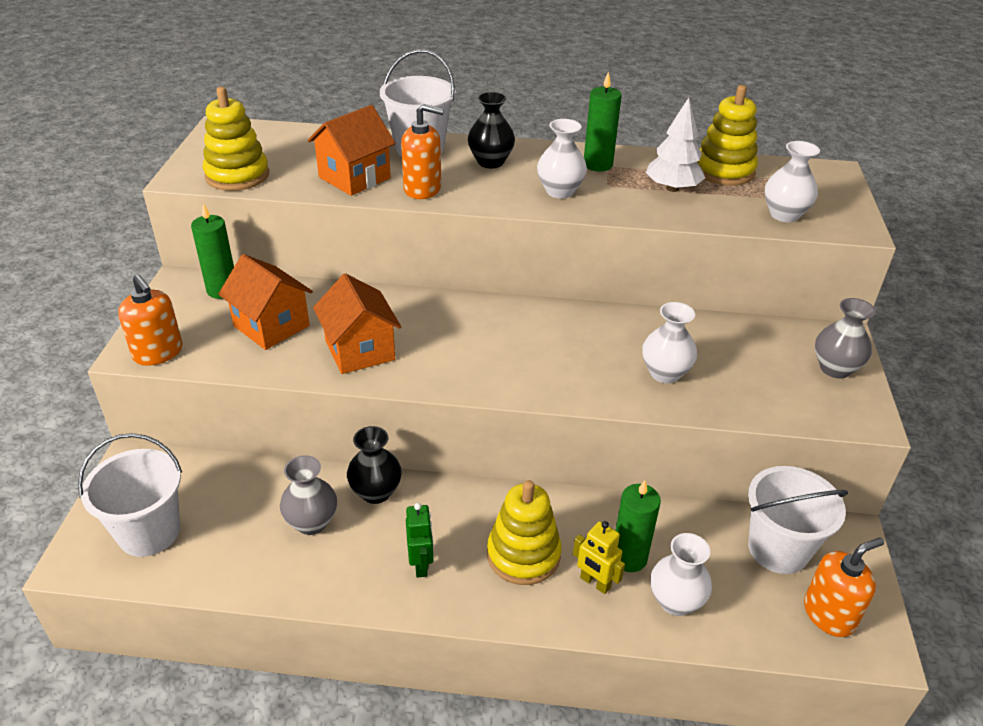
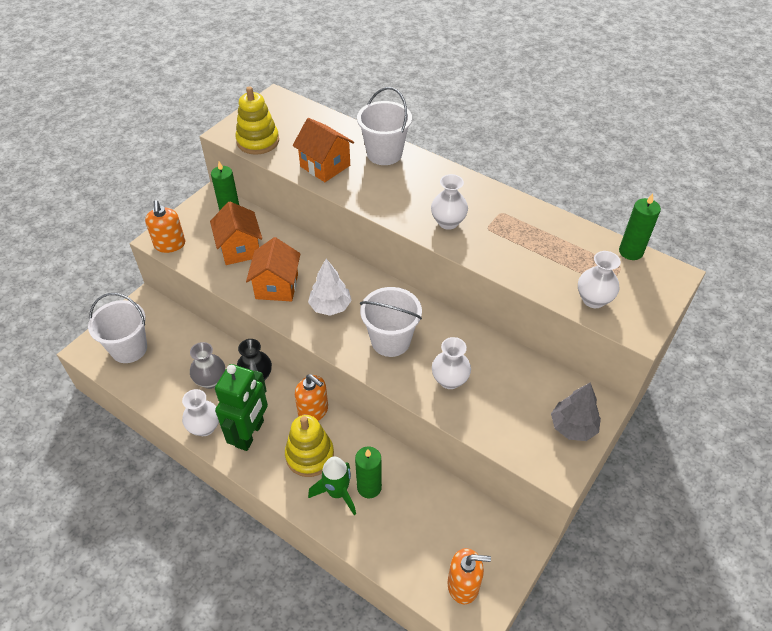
camera: 30 degrees right, 10 degrees up
(354, 177) = (325, 166): orange house -> orange house turned 60 degrees clockwise
(421, 564) = (250, 434): green robot -> green robot, size x1.97
(422, 189) = (360, 190): orange soap dispenser -> orange soap dispenser (313, 411)
(490, 162) = (422, 181): black vase -> none
(595, 583) = (337, 493): yellow robot -> green rocket
(598, 164) = (494, 207): green candle -> green candle (630, 252)
(672, 188) = (530, 247): white tree -> white tree (330, 307)
(675, 601) = (375, 528): white vase -> white vase (204, 427)
(724, 171) = (584, 244): yellow stacking toy -> none
(778, 549) = (467, 528): white bucket -> white bucket (390, 341)
(835, 368) = (572, 427): grey vase -> grey tree

